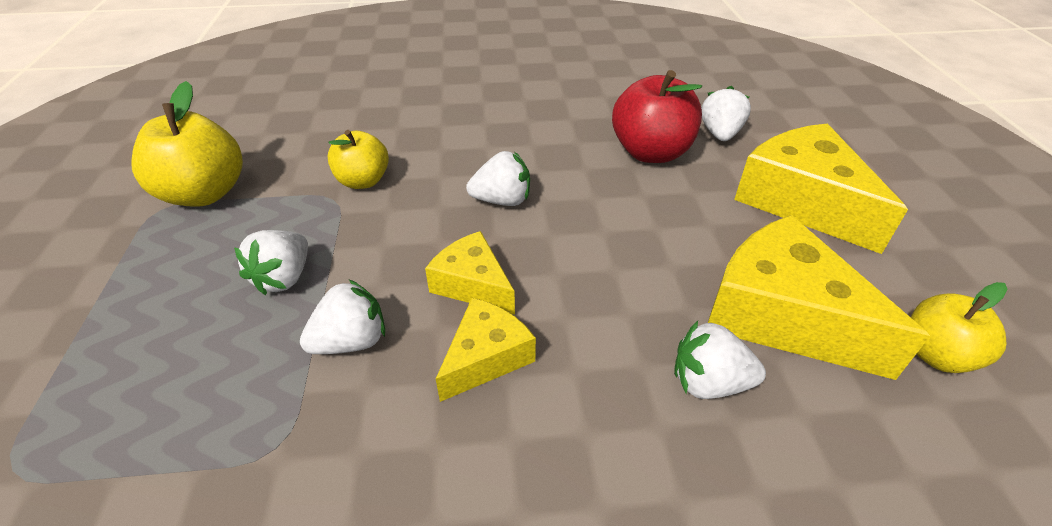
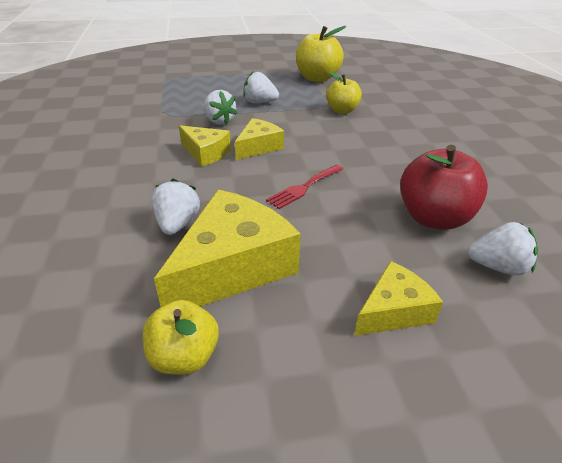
camera: 85 degrees right, 5 degrees down
(502, 200) = (338, 152): white strawberry -> none
(597, 241) = (304, 187): none -> red fork
(802, 201) = (393, 311): yellow cheese -> yellow cheese, size x0.56

